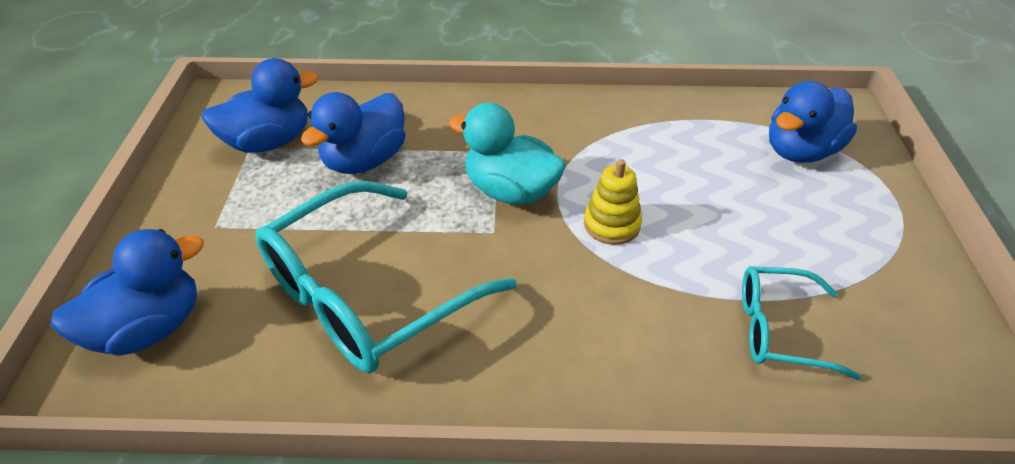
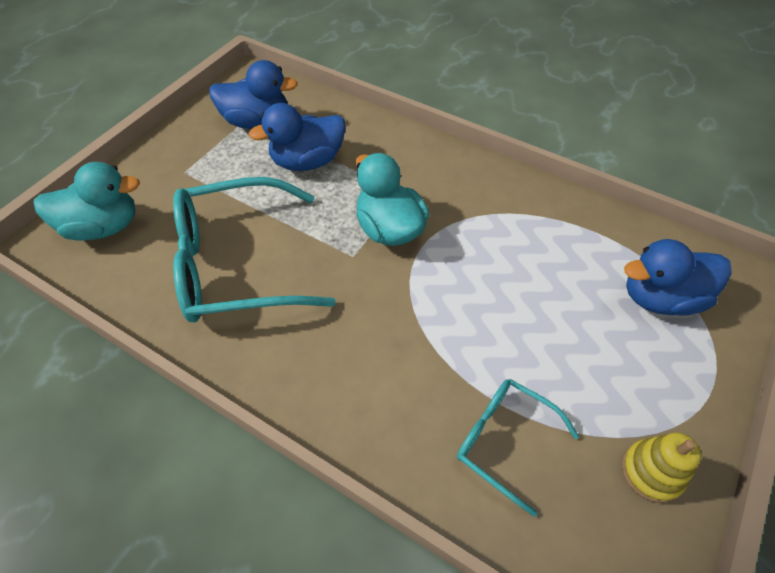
camera: 30 degrees right, 10 degrees up
(149, 328) = (103, 227): blue duck -> turquoise duck
(611, 224) = (443, 290): yellow stacking toy -> yellow stacking toy (651, 472)

